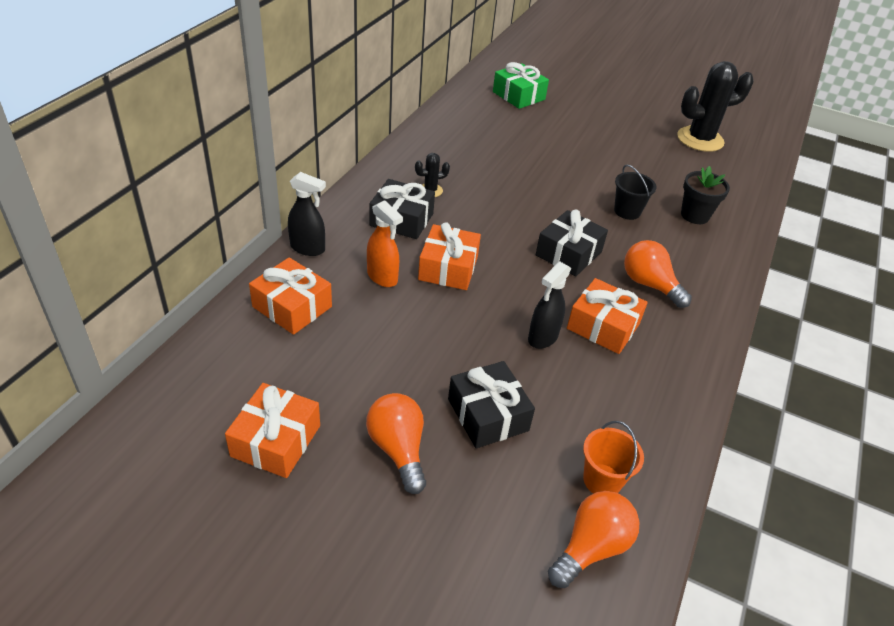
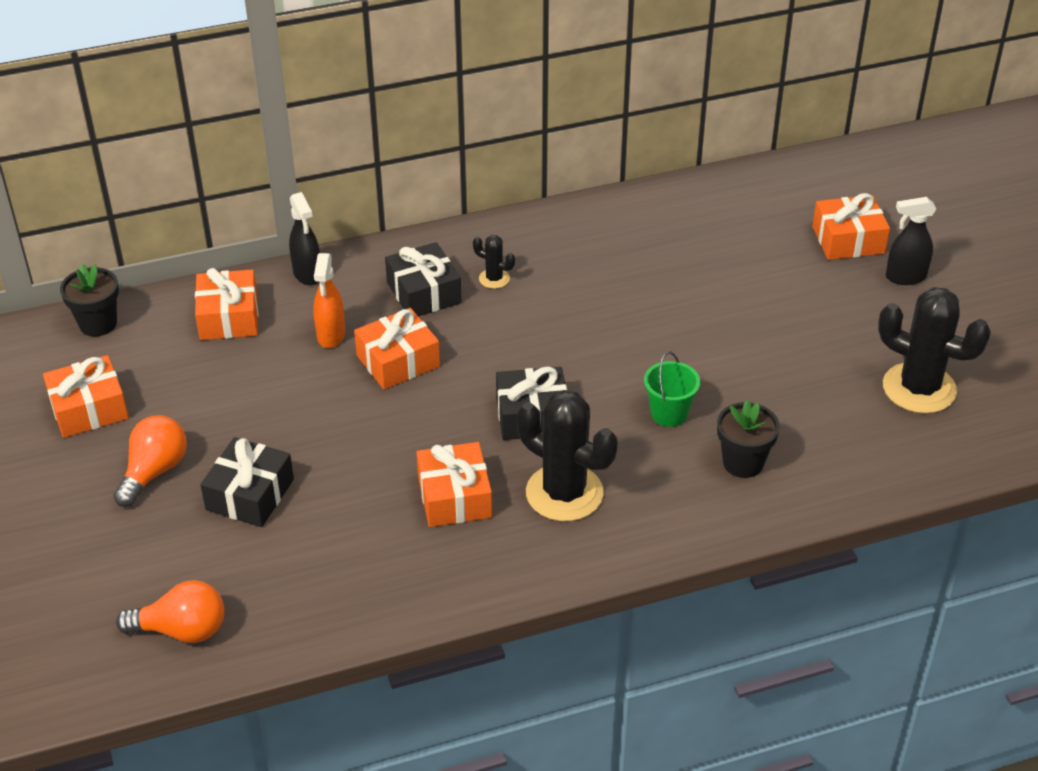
camera: 50 degrees right, 0 degrees up
(189, 373) = (98, 324): none -> black flower pot
(518, 96) = (765, 220): green gift -> none
(542, 338) = (385, 470): black spray bottle -> black spray bottle (905, 277)
(568, 88) = (848, 240): none -> orange gift
(602, 480) = (259, 599): orange bucket -> none
(627, 211) = (669, 413): black bucket -> green bucket
(649, 285) = (564, 493): orange light bulb -> black cactus

